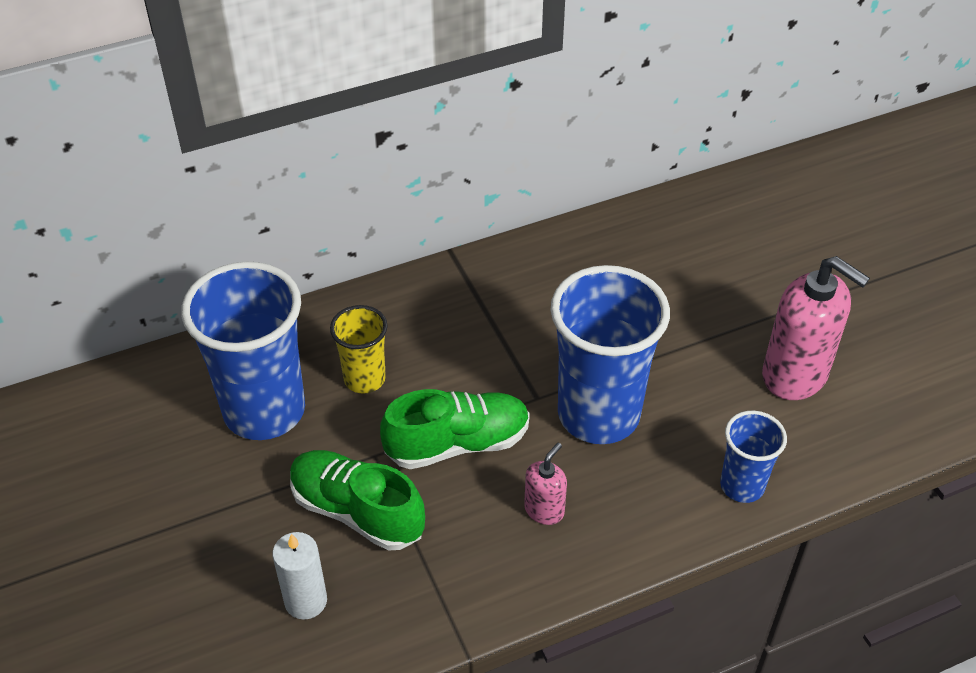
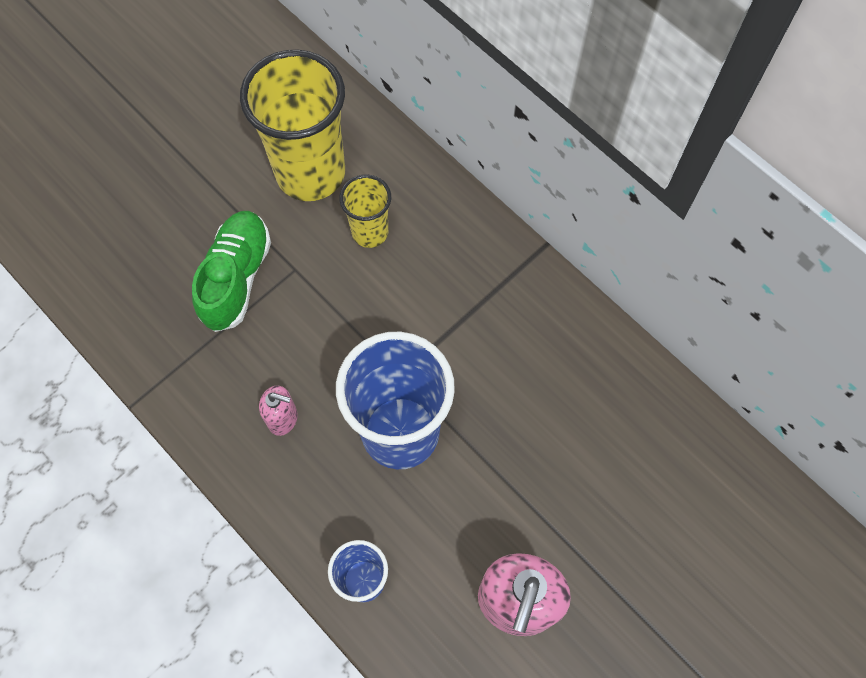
camera: 70 degrees right, 20 degrees up
(264, 410) = (310, 173): blue cup -> yellow cup
(306, 601) = (147, 274): white candle -> none
(457, 443) = (328, 328): green shoe -> none

